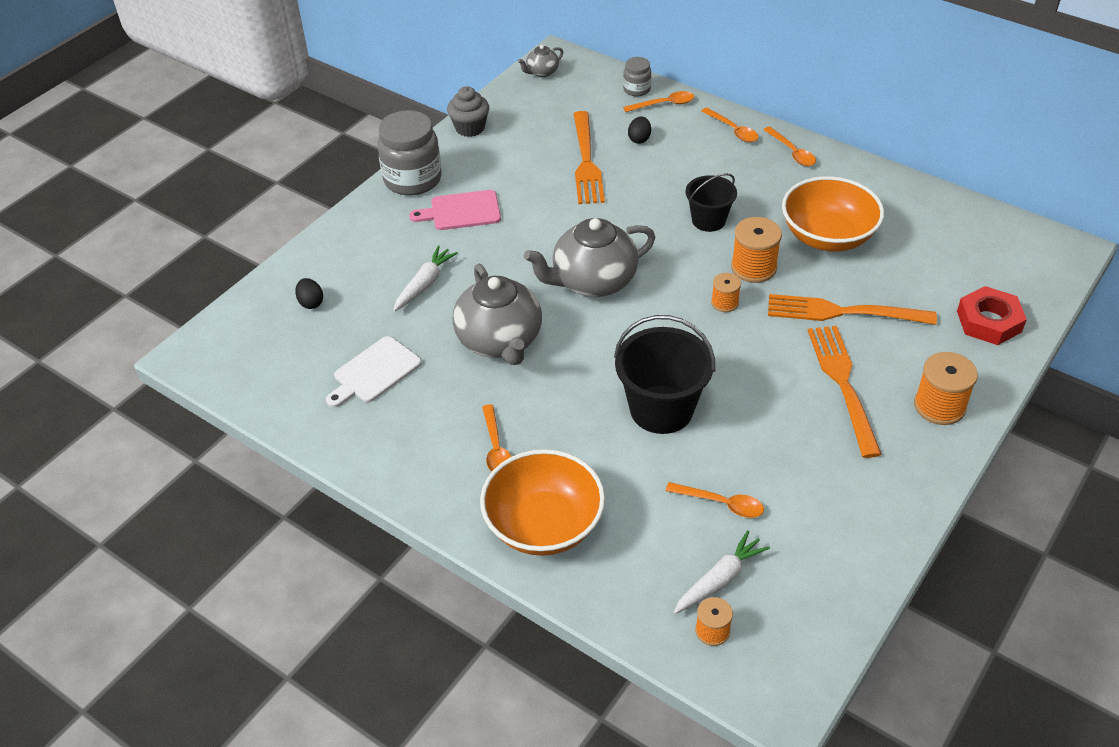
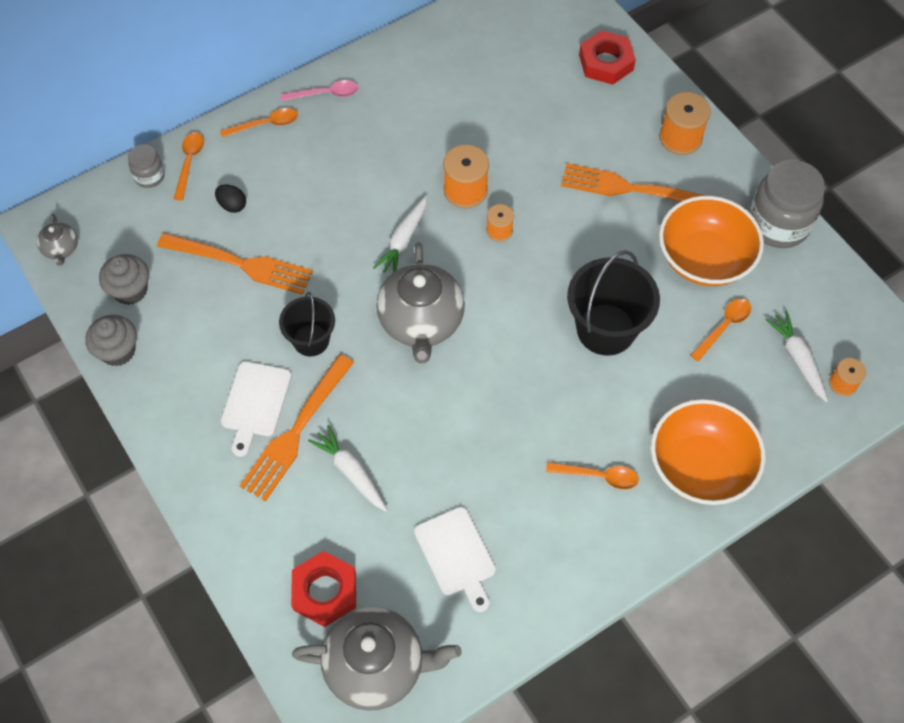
camera: 70 degrees left, 15 degrees up
(311, 303) = (324, 591): black egg -> red nut
(412, 179) = (175, 434): grey jar -> grey jar (778, 224)
(461, 211) = (255, 403): pink cutting board -> white cutting board
(500, 341) = (465, 429): grey teapot -> grey teapot (376, 666)
(526, 116) = (130, 290): none -> grey cupcake
(671, 245) = (403, 240): none -> white carrot
(708, 220) = (385, 198): black bucket -> black bucket (311, 340)
(792, 152) = (325, 94): orange spoon -> pink spoon
(827, 236) = (454, 120): orange bowl -> orange bowl (704, 259)
(843, 312) = (551, 151): orange fork -> orange fork (296, 431)

